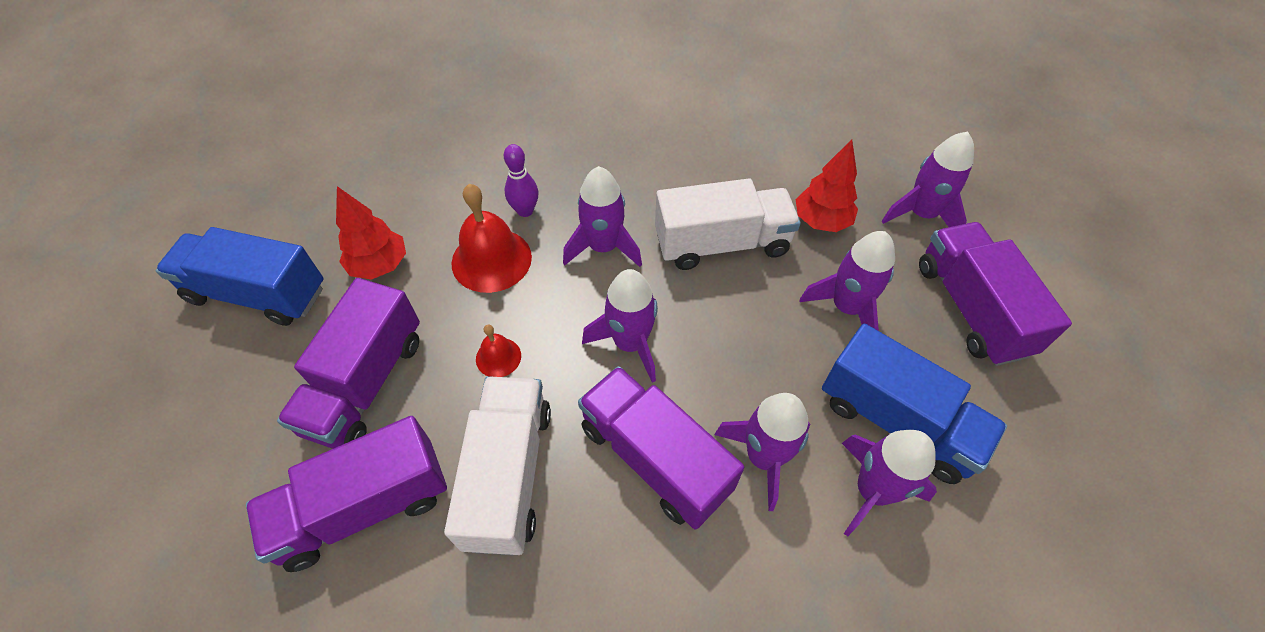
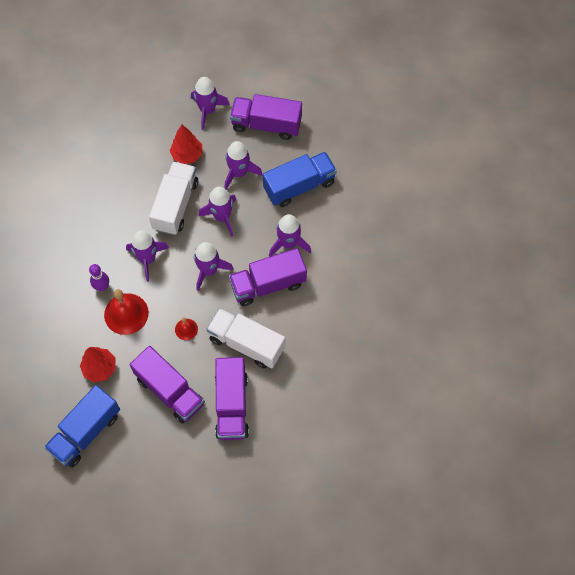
camera: 65 degrees left, 10 degrees up
(872, 491) = (321, 212): purple rocket -> purple rocket (222, 217)

